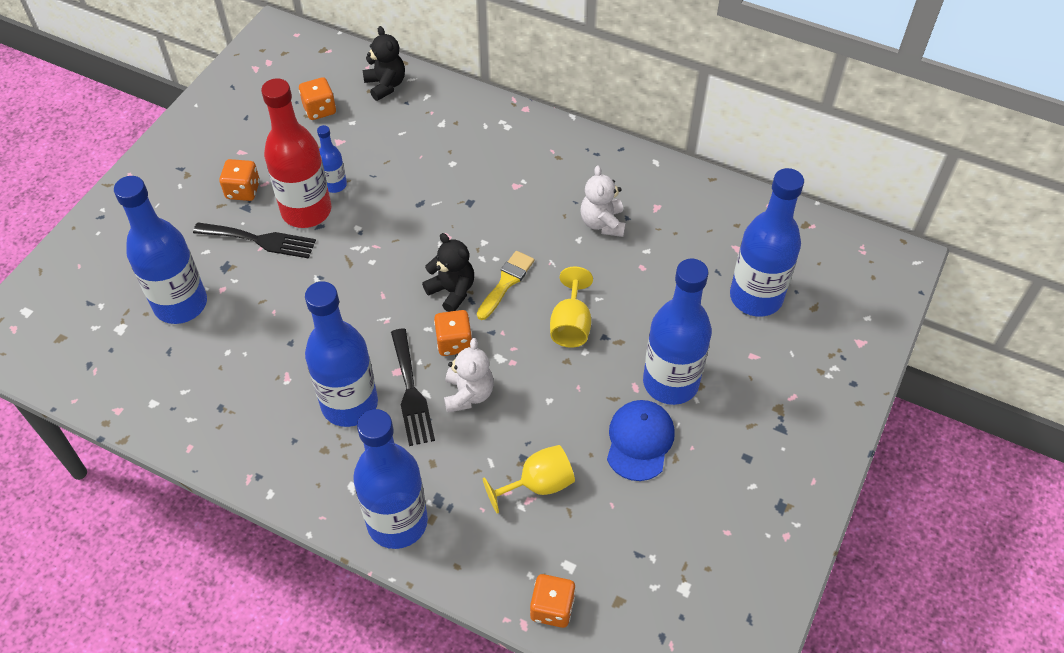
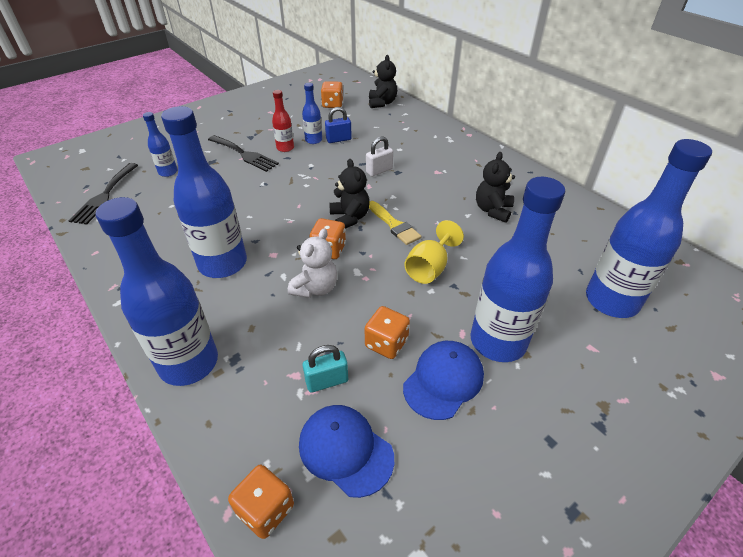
camera: 25 degrees right, 10 degrees down
(181, 304) = (168, 172): blue bottle -> blue bottle, size x0.48
(243, 190) = (255, 129): orange dice -> orange dice (386, 343)
(306, 211) = (285, 148): red bottle -> red bottle, size x0.48
(367, 173) = (338, 139): none -> blue padlock
(411, 392) = (273, 271): black fork -> black fork (104, 195)
(447, 208) = (379, 171): none -> white padlock
(506, 283) = (394, 225): yellow brush -> yellow brush turned 90 degrees clockwise
(538, 485) = (327, 381): yellow goblet -> turquoise padlock
(588, 536) = (345, 450): none -> blue cap
(602, 223) = (492, 210): white teddy bear -> black teddy bear

